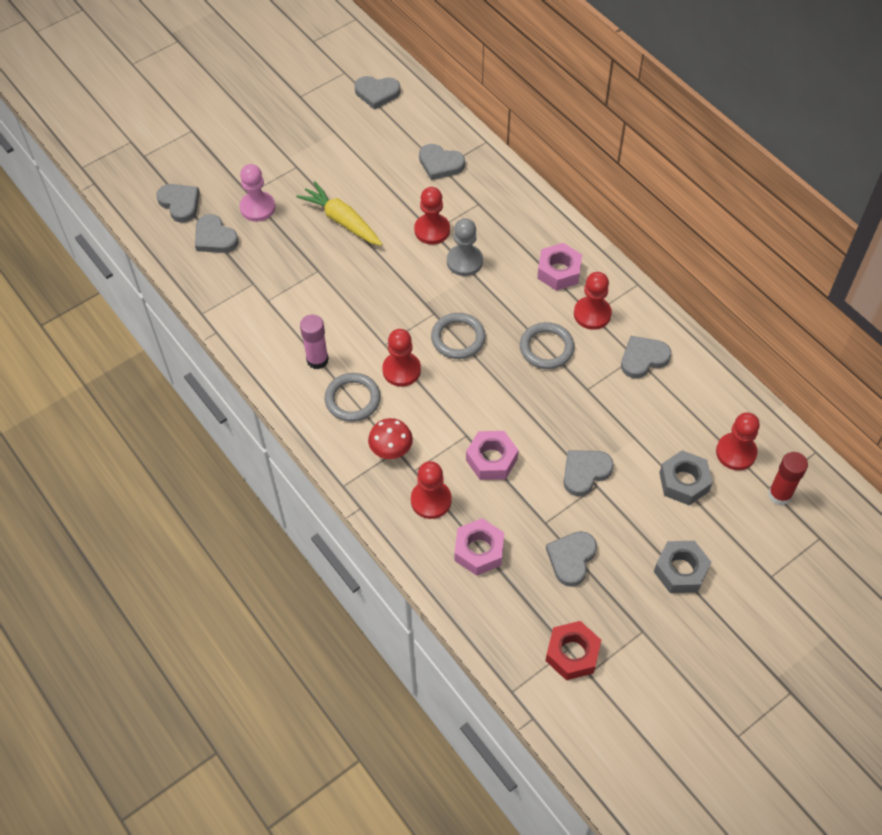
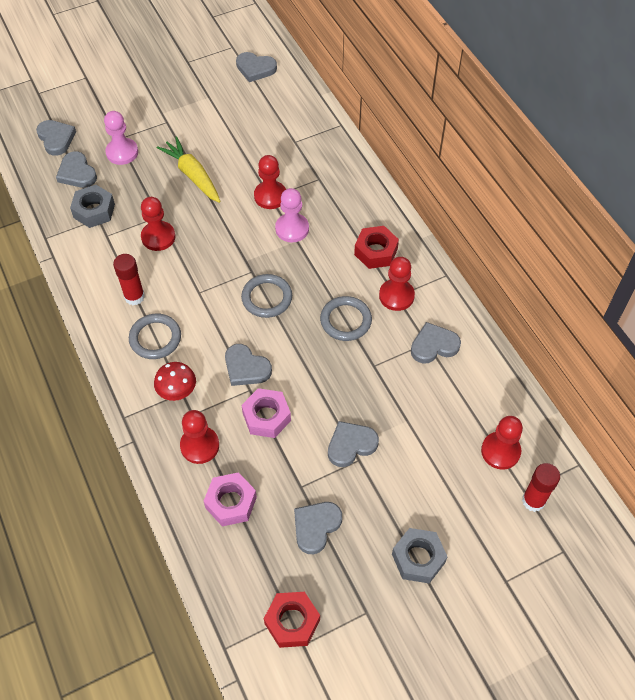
camera: 10 degrees right, 0 degrees up
(317, 360) = (134, 297): pink glue stick -> red glue stick
(401, 370) = (207, 319): red pawn -> red pawn (158, 237)
(440, 164) = (294, 138): grey heart -> grey heart (246, 368)
(464, 261) = (292, 229): grey pawn -> pink pawn
(559, 271) = (376, 252): pink nut -> red nut
(684, 482) = (443, 471): grey nut -> grey nut (94, 211)

